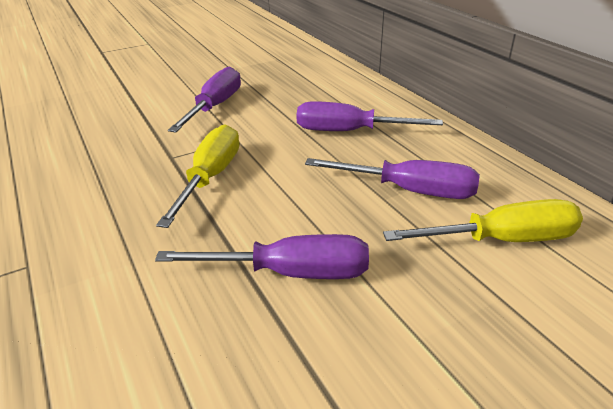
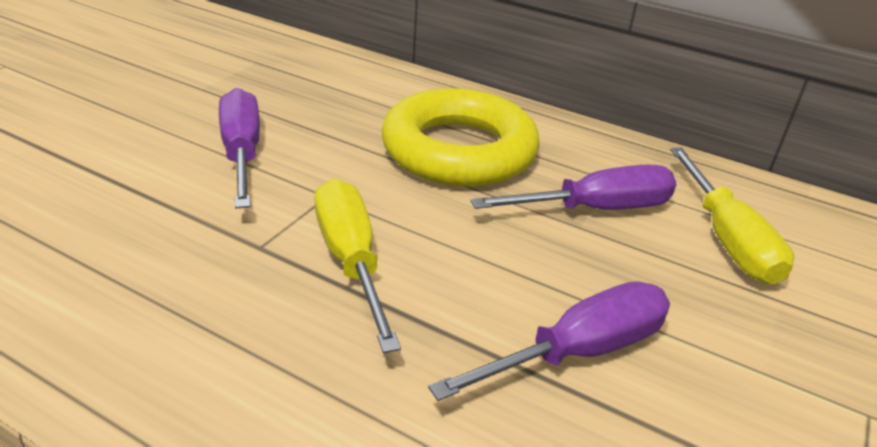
camera: 35 degrees left, 0 degrees up
(349, 131) = (459, 150): purple screwdriver -> yellow ring
(501, 240) = (726, 239): yellow screwdriver -> yellow screwdriver turned 120 degrees clockwise

